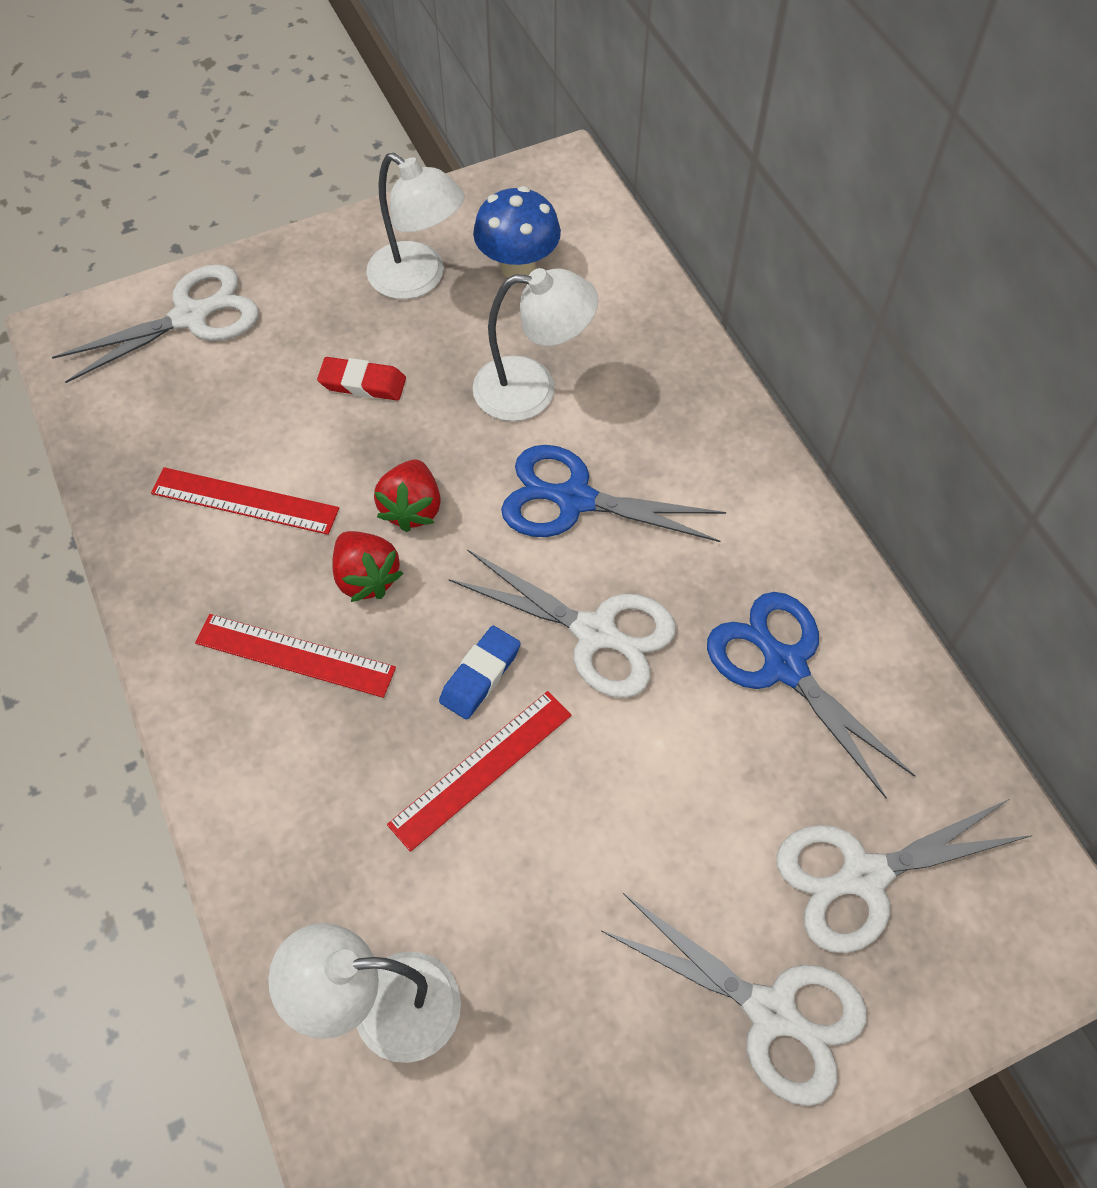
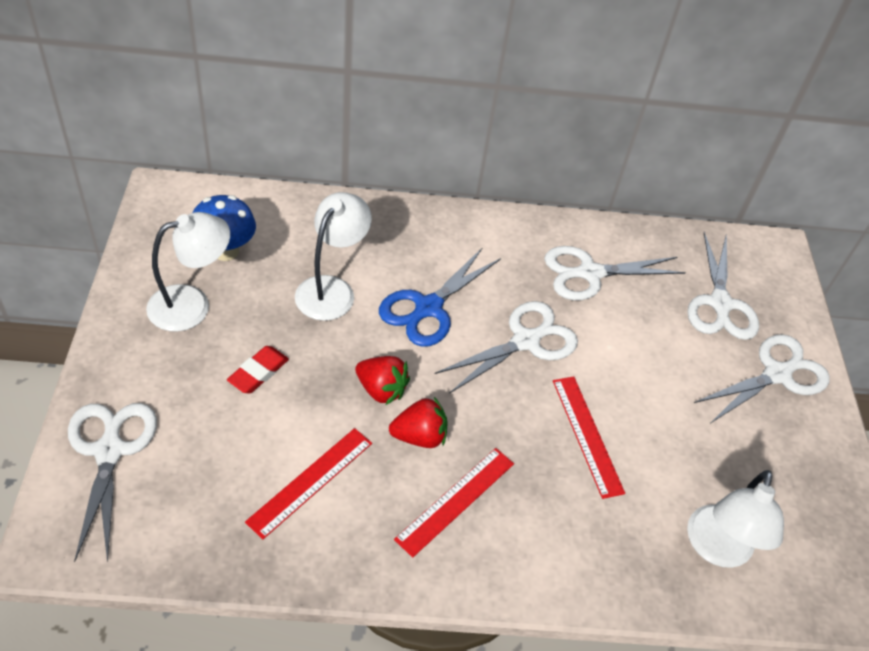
camera: 70 degrees left, 10 degrees down
(480, 675) = (524, 408): blue eraser -> none
(784, 665) = (589, 273): blue scissors -> white scissors

